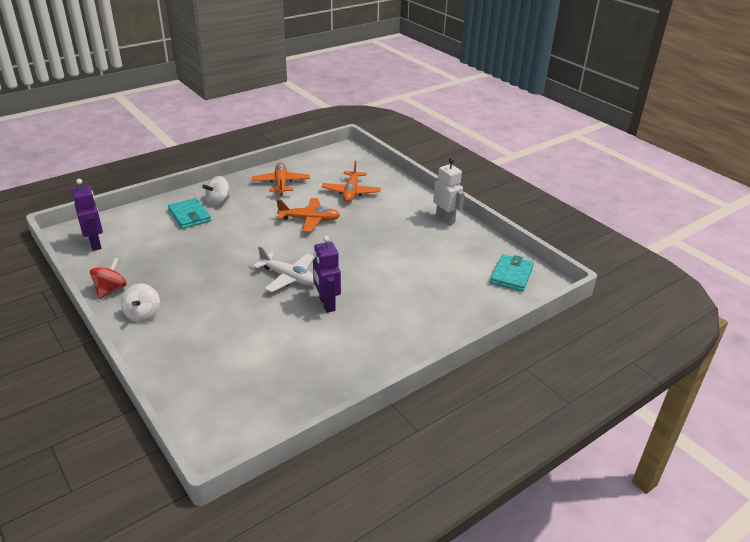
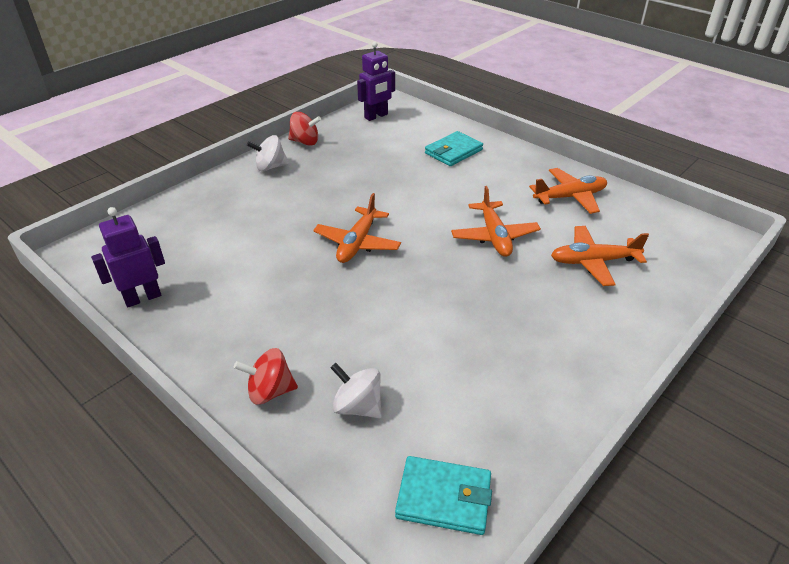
camera: 80 degrees right, 5 degrees up
(218, 201) = (494, 162): white spinning top -> white spinning top (358, 406)
(289, 277) = (357, 243): white plane -> orange plane
(326, 304) = (310, 283): purple robot -> purple robot (143, 298)
(429, 330) = (270, 391): none -> red spinning top
(445, 219) = (583, 382): white robot -> none

